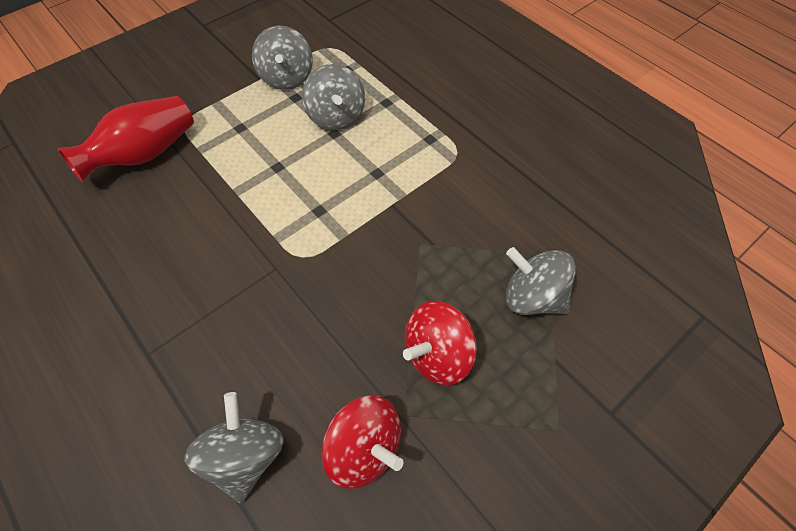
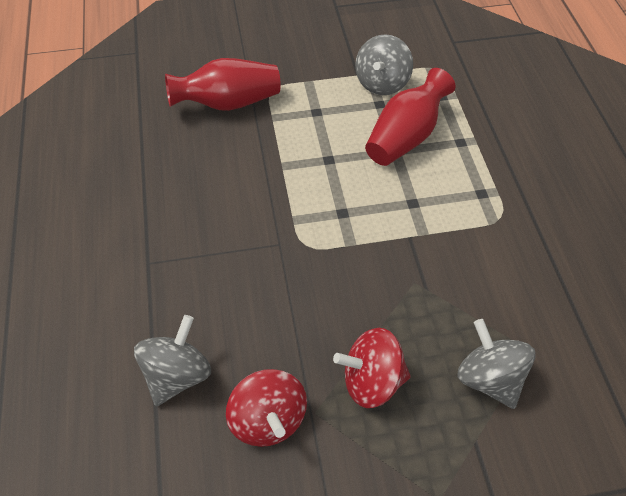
camera: 30 degrees right, 5 degrees down
(336, 117) = (406, 137): grey spinning top -> red vase

